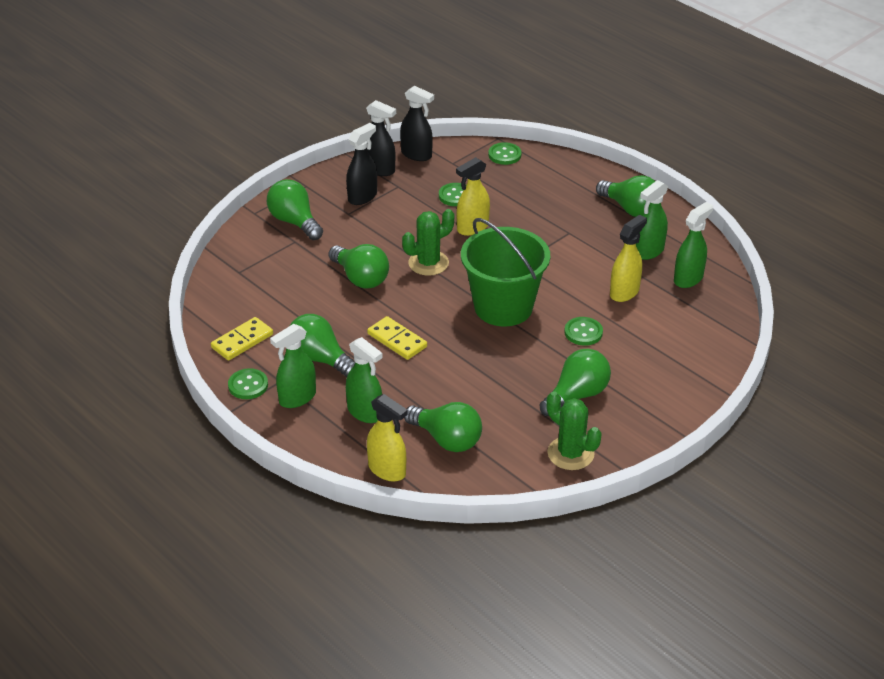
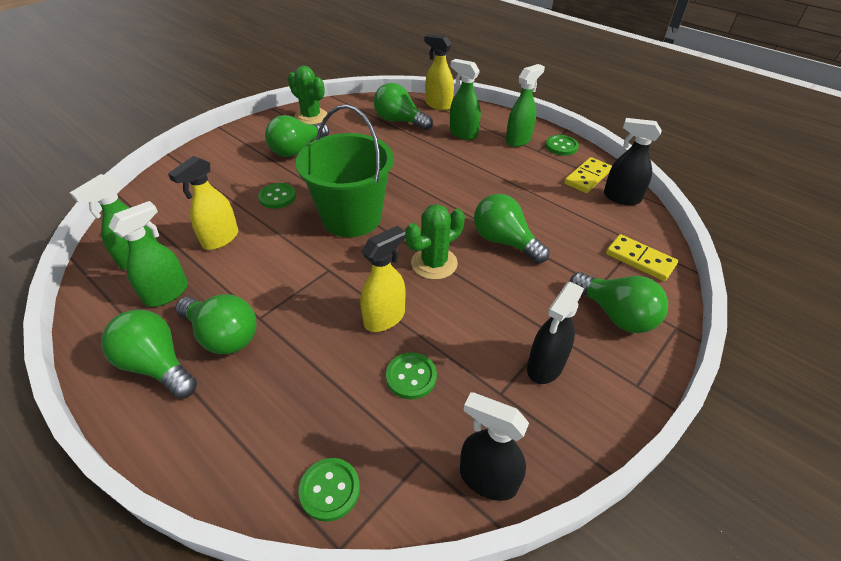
camera: 175 degrees right, 5 degrees up
(320, 359) = (513, 166): green light bulb -> green light bulb (223, 335)
(379, 169) = (539, 431): black spray bottle -> black spray bottle (621, 197)
(397, 340) = (450, 183): yellow domino -> yellow domino (640, 259)

